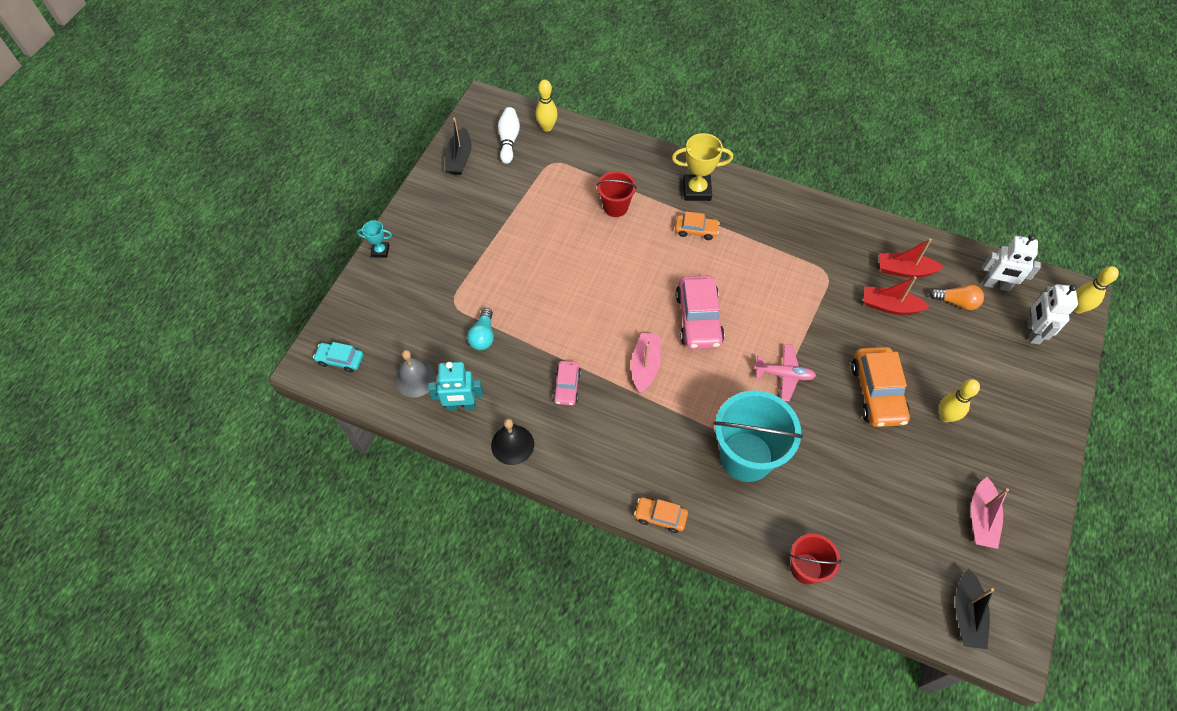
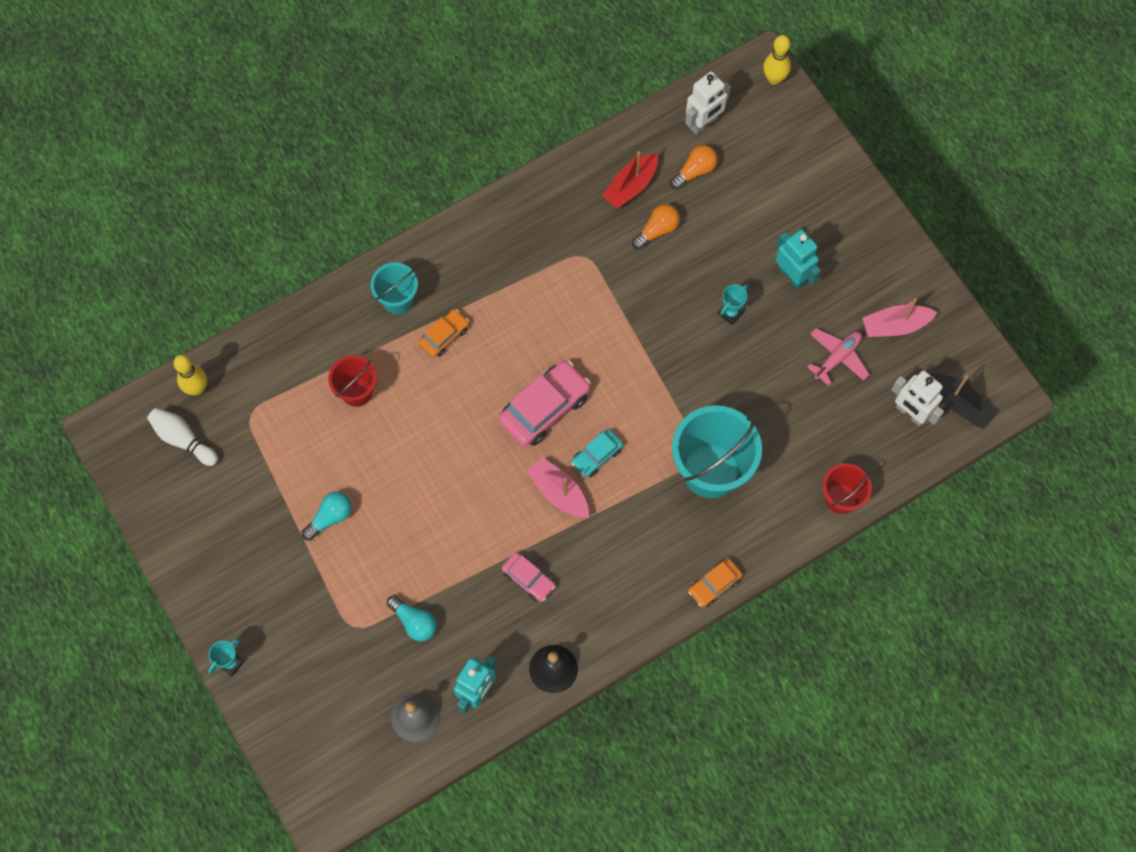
camera: 55 degrees left, 10 degrees up
(340, 360) = (338, 779): turquoise car -> turquoise car (597, 456)
(459, 158) = (167, 506): black boat -> none
(519, 244) = (330, 517): none -> turquoise light bulb
(697, 190) = (397, 300): yellow trophy -> turquoise bucket
(698, 319) = (545, 408): pink car -> pink car turned 75 degrees counterclockwise
(784, 375) = (657, 377): pink plane -> pink plane (837, 357)
(877, 392) = (731, 313): orange car -> turquoise trophy
(890, 306) = (657, 230): red boat -> orange light bulb
(945, 416) = (792, 276): yellow bowling pin -> turquoise robot
(981, 518) = (895, 326): pink boat -> pink boat turned 120 degrees clockwise
(1032, 332) = (769, 136): white robot -> white robot (910, 413)

